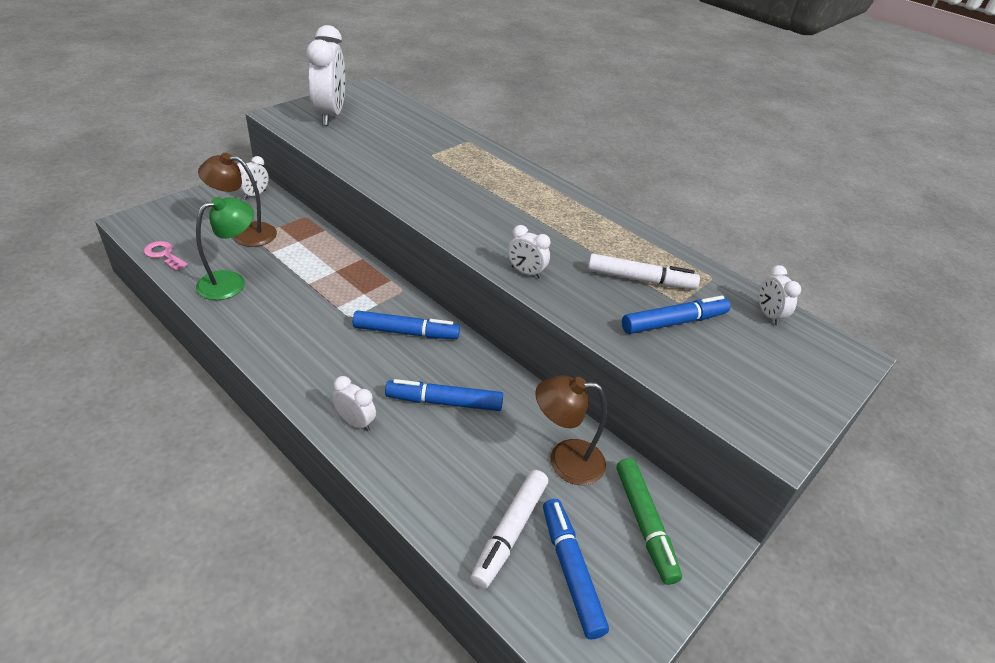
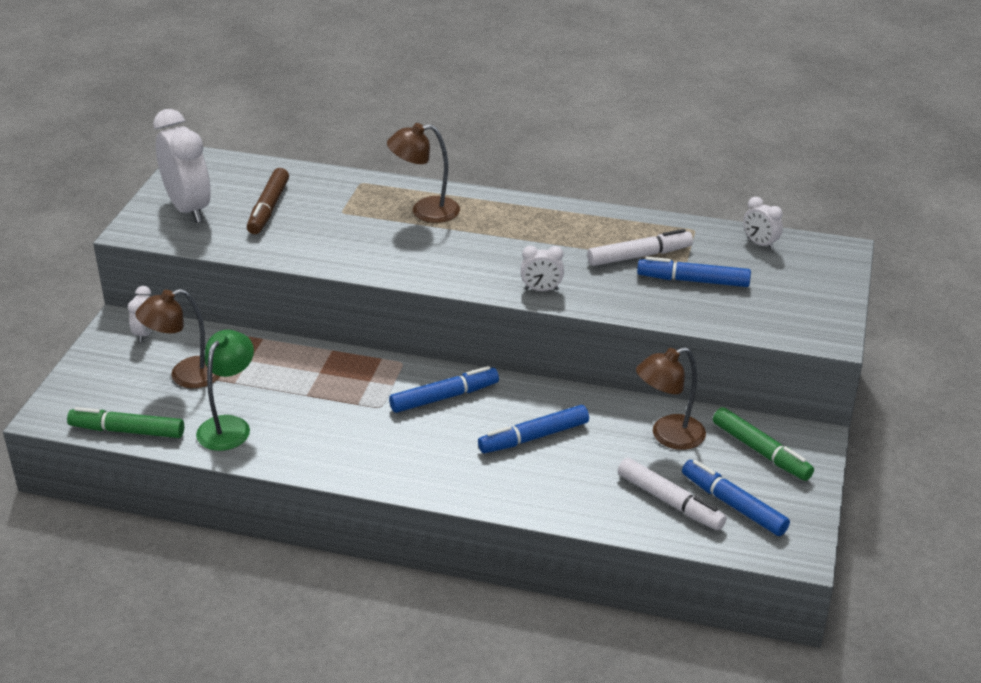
camera: 25 degrees left, 5 degrees down
(164, 255) = (127, 431): pink key -> green marker
(355, 422) = (476, 485): white clock -> none
(383, 134) = (269, 208): none -> brown marker
(493, 177) = (425, 211): none -> brown lamp
(510, 532) = (670, 501): white marker -> white marker turned 45 degrees counterclockwise
(673, 322) = (693, 281): blue marker -> blue marker turned 120 degrees counterclockwise

